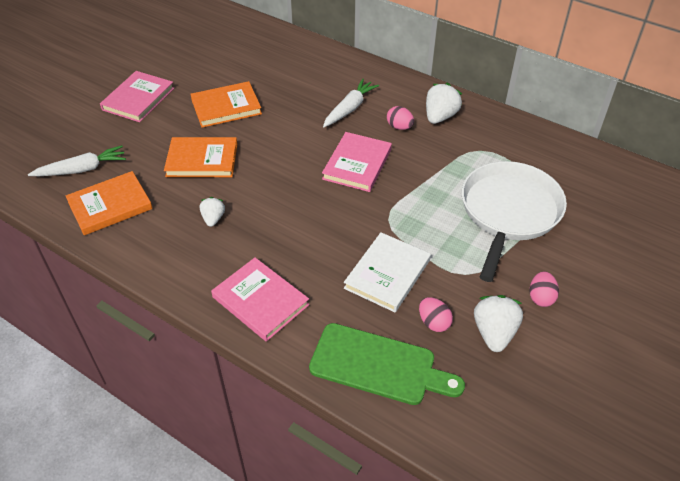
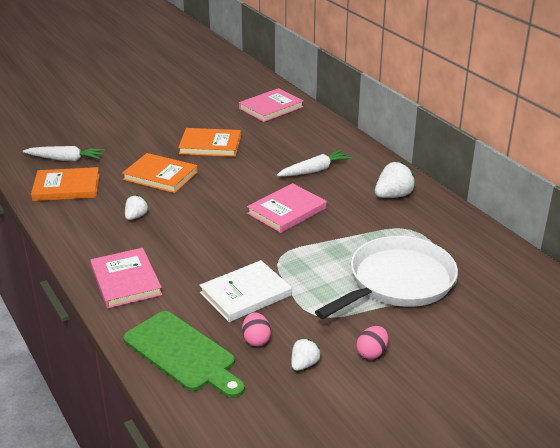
camera: 25 degrees right, 15 degrees down
(138, 99) = (145, 124): pink book -> pink book (271, 107)
(399, 127) = (348, 194): pink egg -> none
(494, 333) = (304, 364): white strawberry -> white strawberry, size x0.61

